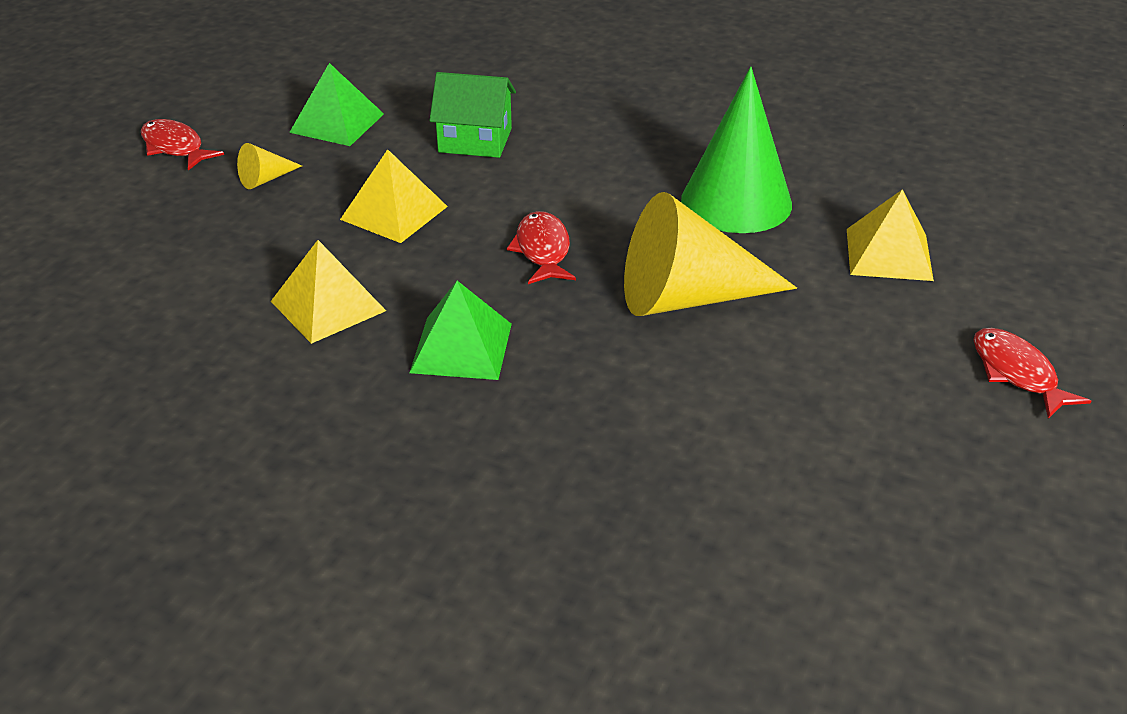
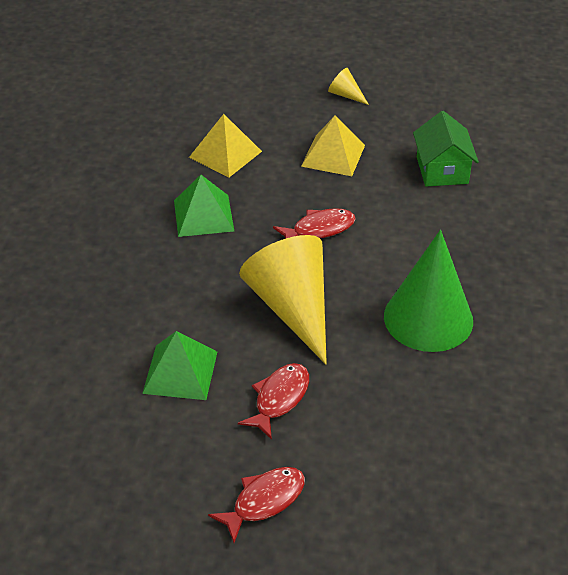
camera: 75 degrees right, 5 degrees up
(175, 147) = (363, 51): red fish -> red fish (279, 398)
(337, 123) = (429, 104): green pyramid -> green pyramid (180, 372)
(889, 254) = (395, 416): yellow pyramid -> none

